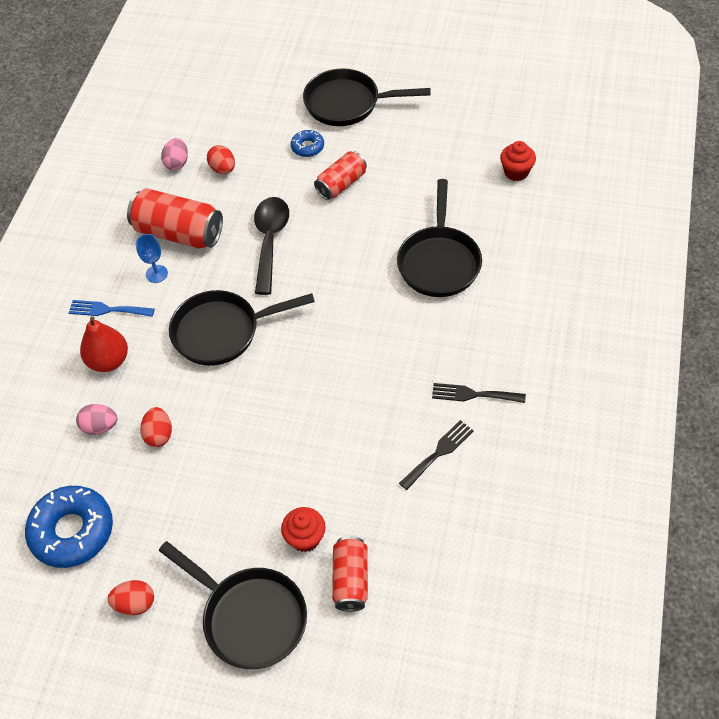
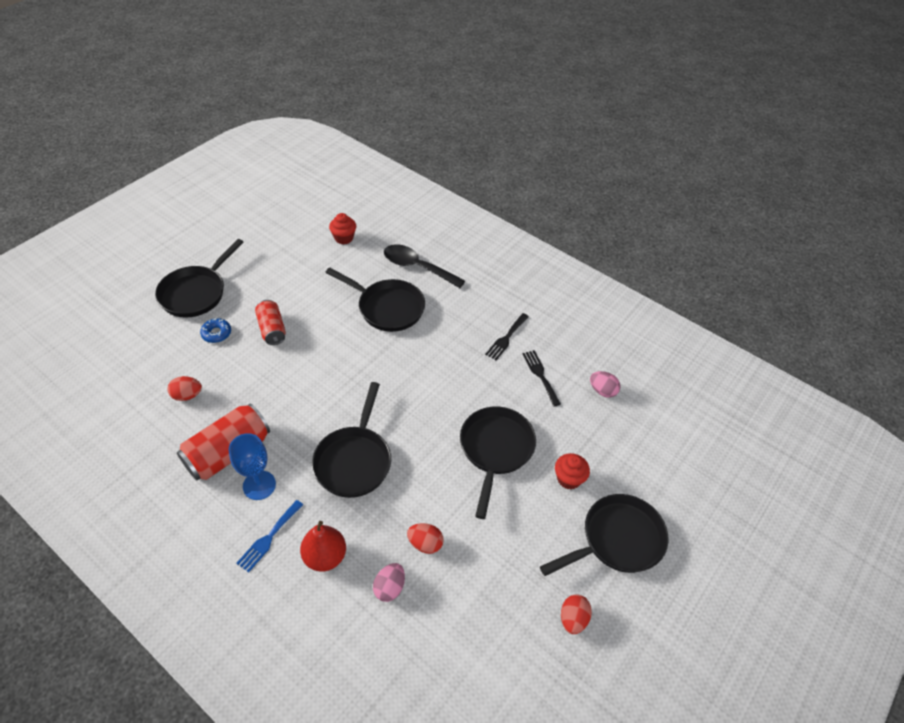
camera: 70 degrees left, 5 degrees down
(72, 531) = (482, 647): blue donut -> none
(156, 274) = (259, 485): blue goblet -> blue goblet, size x1.53
(177, 163) = (149, 425): pink egg -> pink egg (602, 391)
(270, 241) = (289, 394): black spoon -> black spoon (417, 267)
(304, 450) = (495, 450): none -> black pan
(351, 579) = (613, 465): red can -> none

